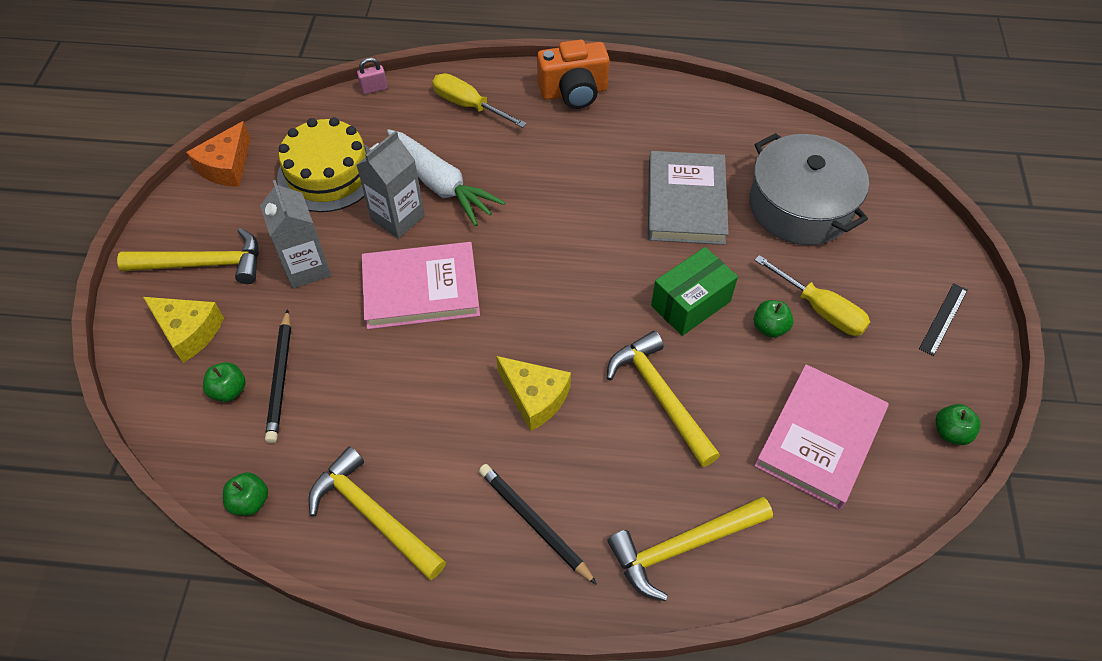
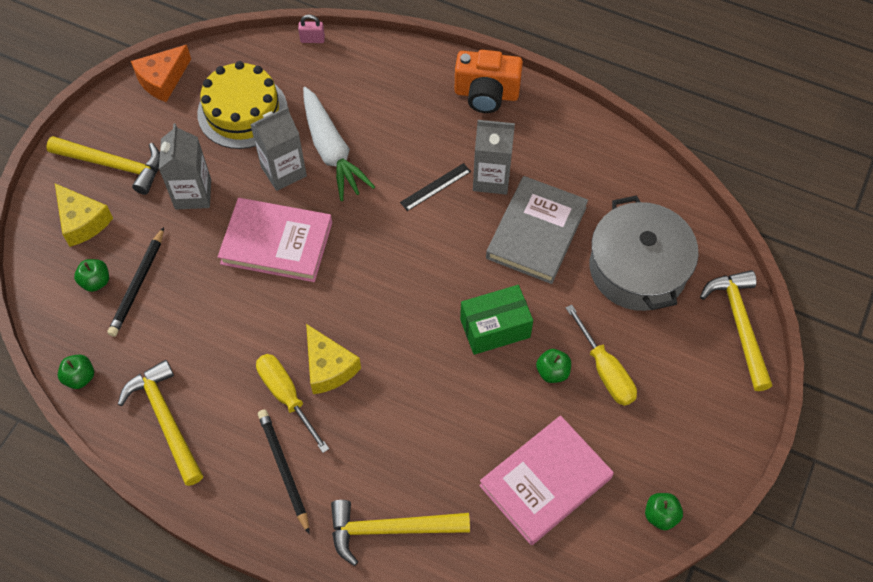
camera: 20 degrees right, 5 degrees up
(468, 105) = (387, 80): yellow screwdriver -> yellow screwdriver (286, 396)
(616, 165) = (491, 178): none -> grey carton
(660, 396) = (431, 400): yellow hammer -> yellow hammer (739, 325)
(943, 319) = (711, 415): black ruler -> black ruler (435, 187)

